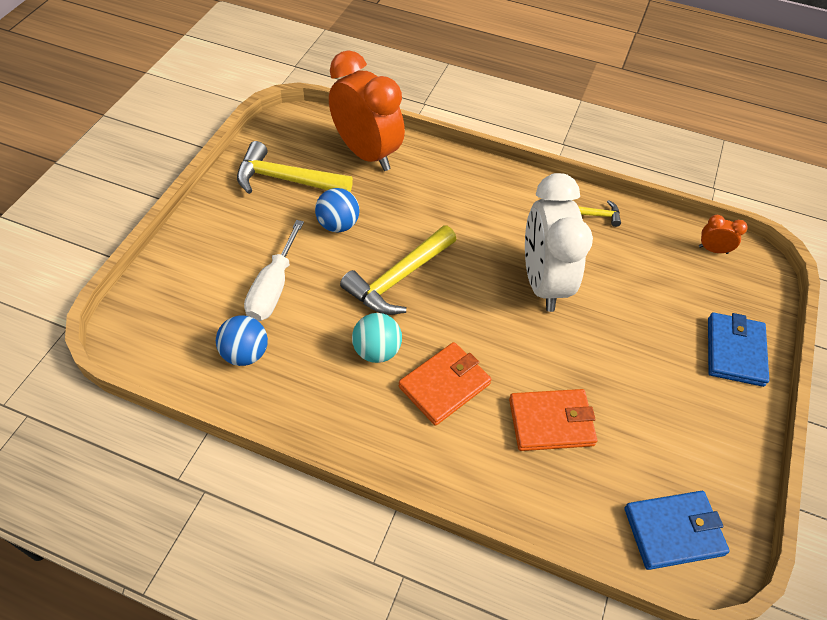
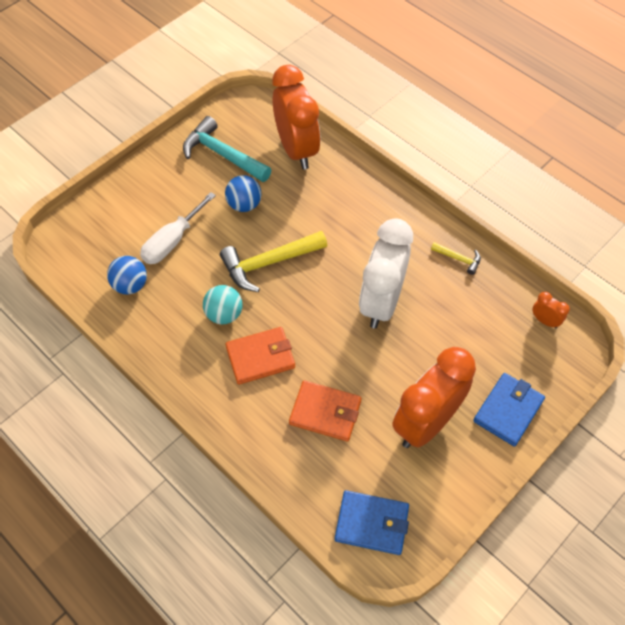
camera: 25 degrees right, 5 degrees up
(286, 179) = (222, 155): yellow hammer -> turquoise hammer
(663, 394) = (426, 423): none -> orange clock

